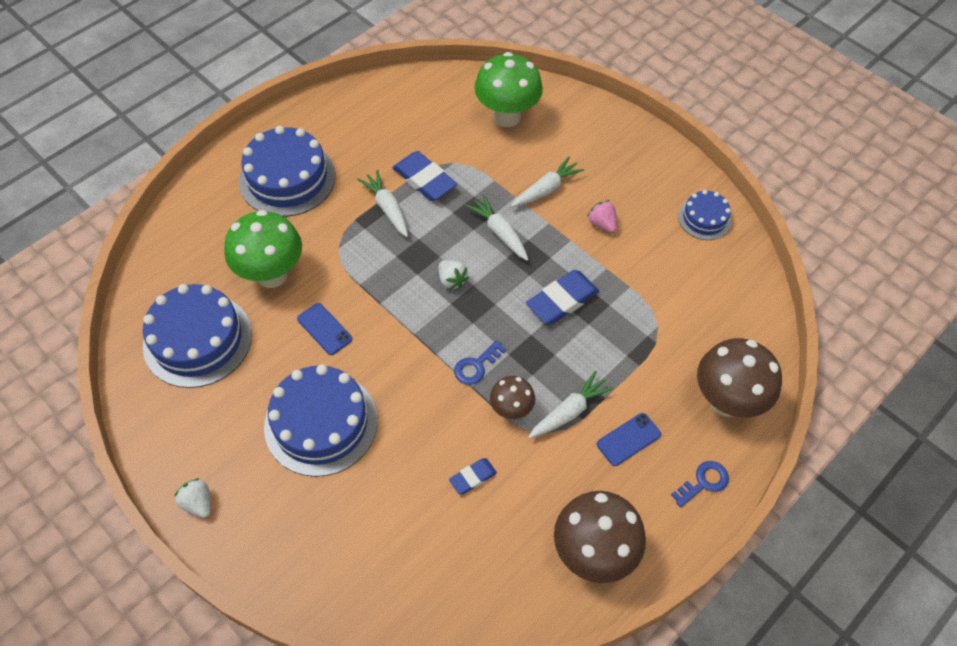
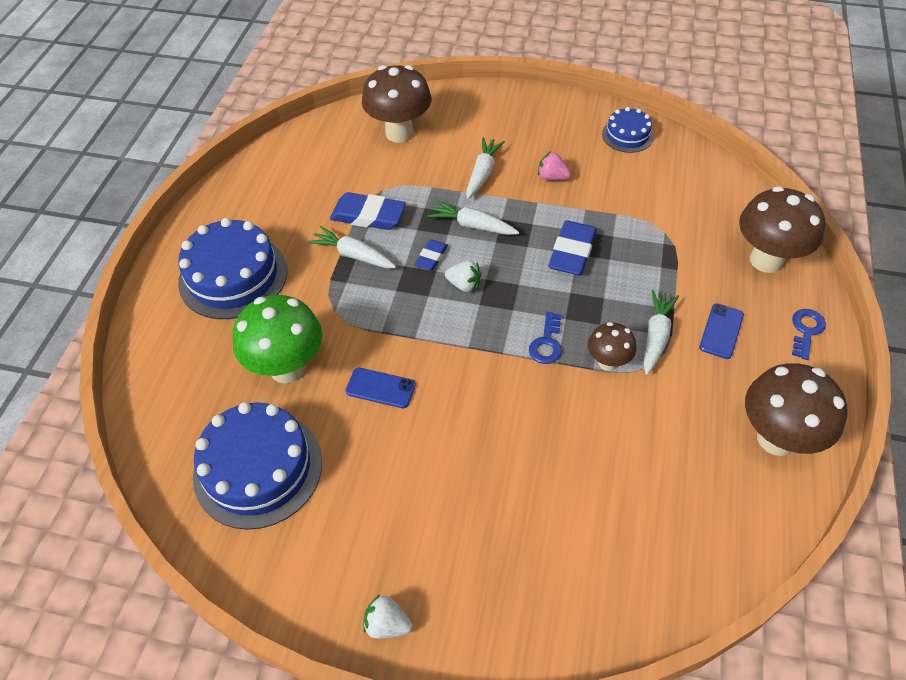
camera: 30 degrees left, 5 degrees down
(321, 423) = (448, 473): blue cake -> none
(473, 477) = (625, 438): blue eraser -> blue eraser (431, 257)
(507, 117) = (399, 133): green mushroom -> brown mushroom

